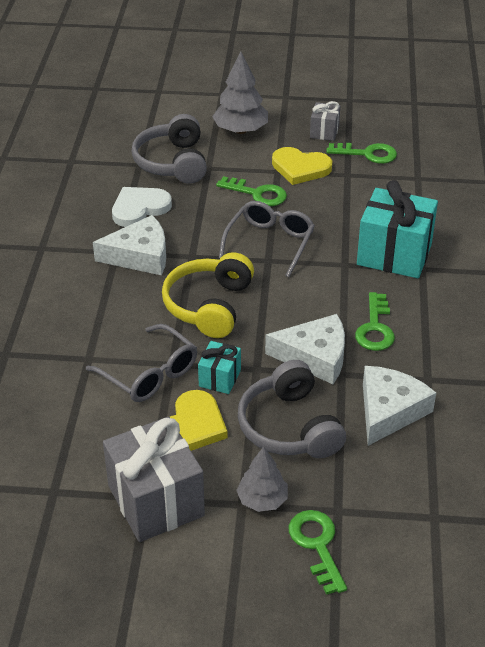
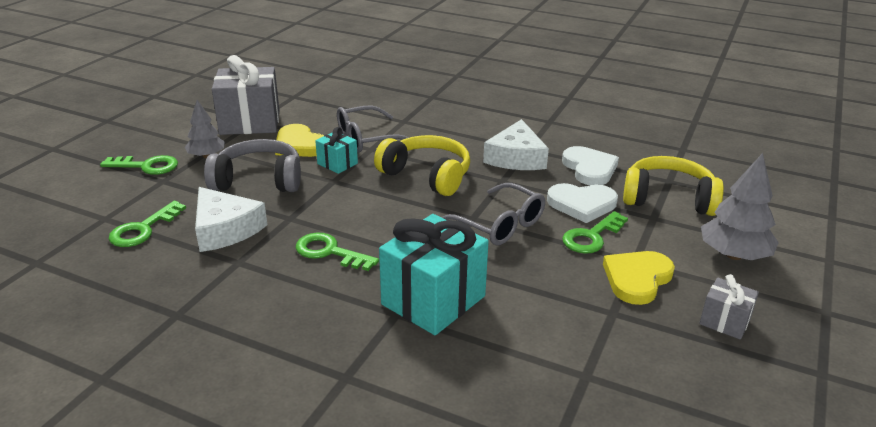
camera: 110 degrees right, 10 degrees down
(172, 162) = (668, 199): grey headphones -> yellow headphones
(209, 205) = (582, 204): none -> white heart
(314, 356) = (322, 210): white cheese -> none
(367, 154) = (659, 345): green key -> green key (143, 229)

